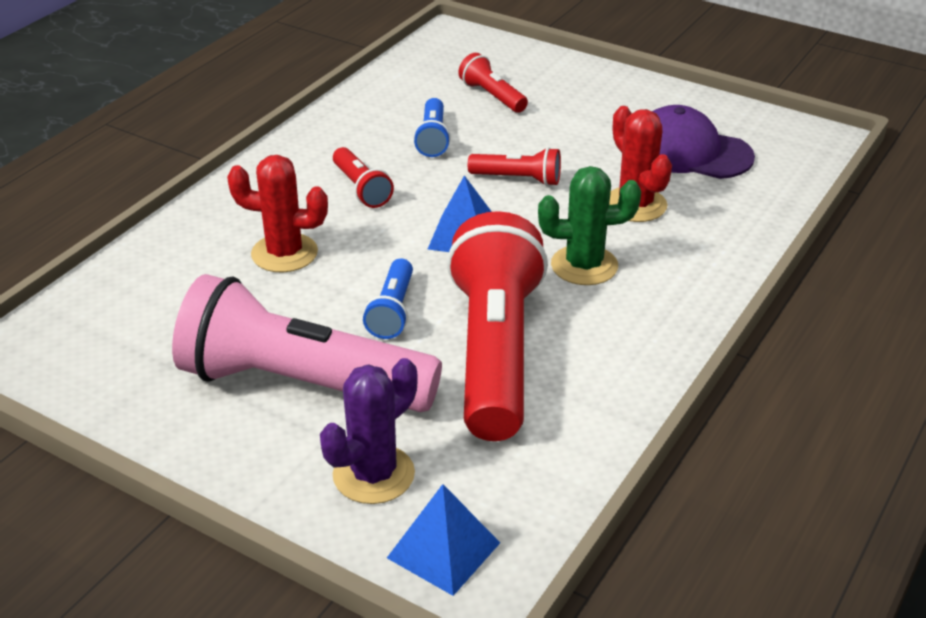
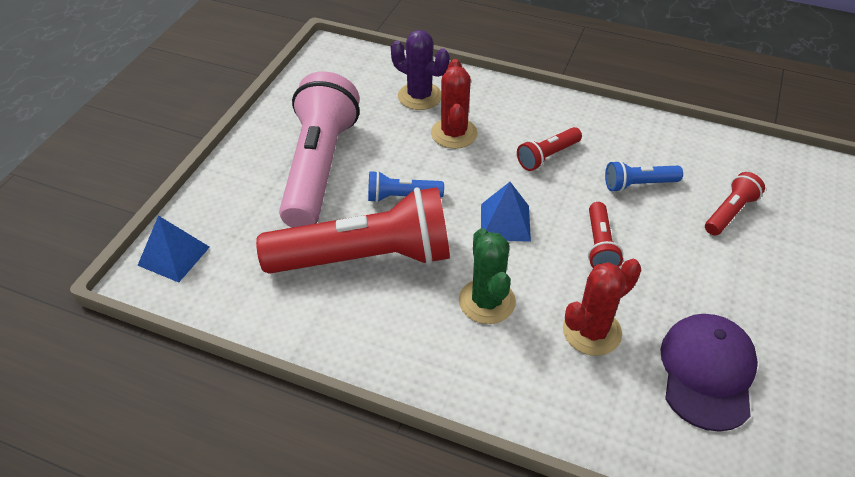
camera: 80 degrees right, 10 degrees up
(373, 474) = (238, 214): purple cactus -> purple cactus (419, 96)

